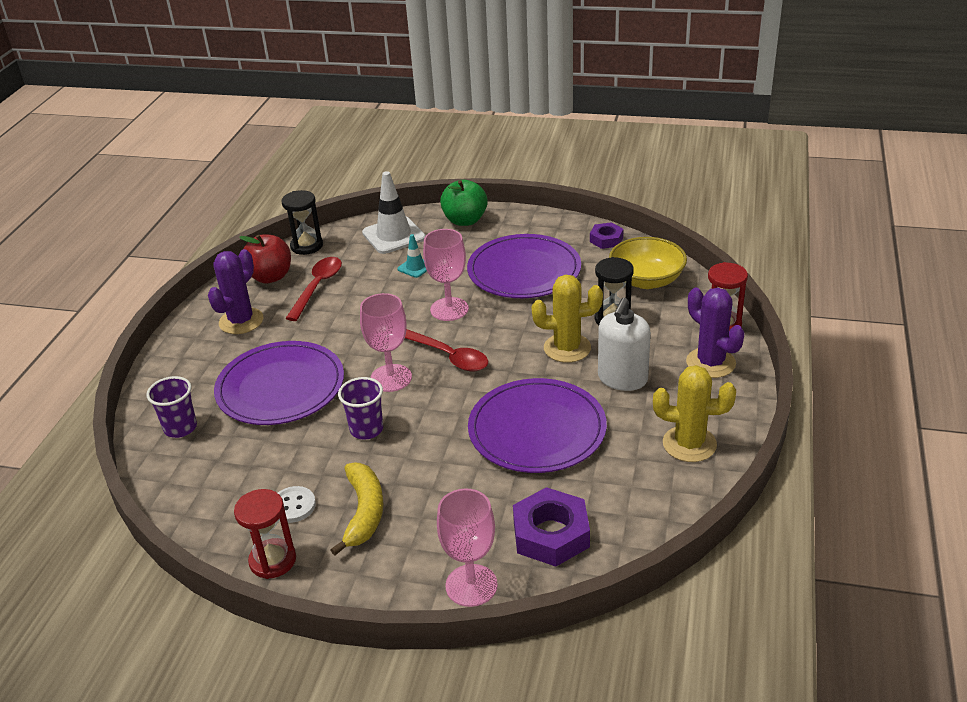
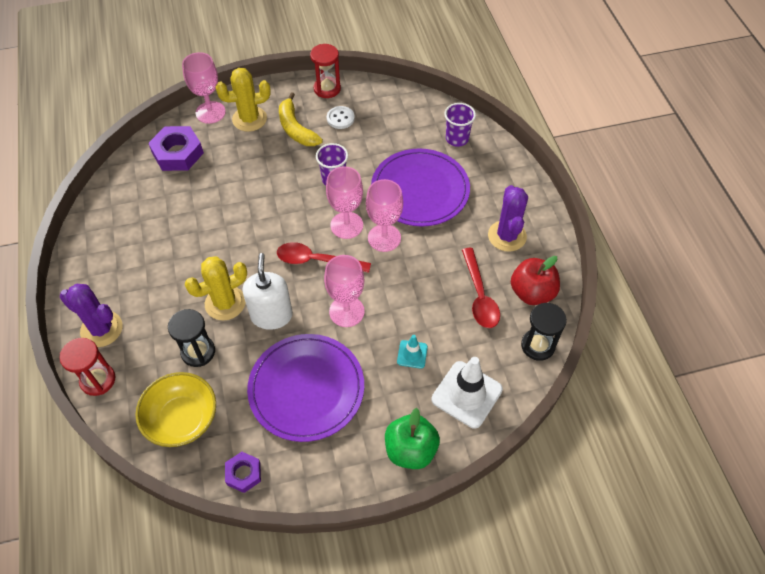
camera: 150 degrees right, 20 degrees up
(361, 355) = (384, 238): none -> pink goblet
(537, 429) = (217, 219): purple plate -> none
(622, 379) = (169, 287): white soap dispenser -> white soap dispenser (271, 315)
(689, 444) = (105, 244): yellow cactus -> yellow cactus (249, 119)

